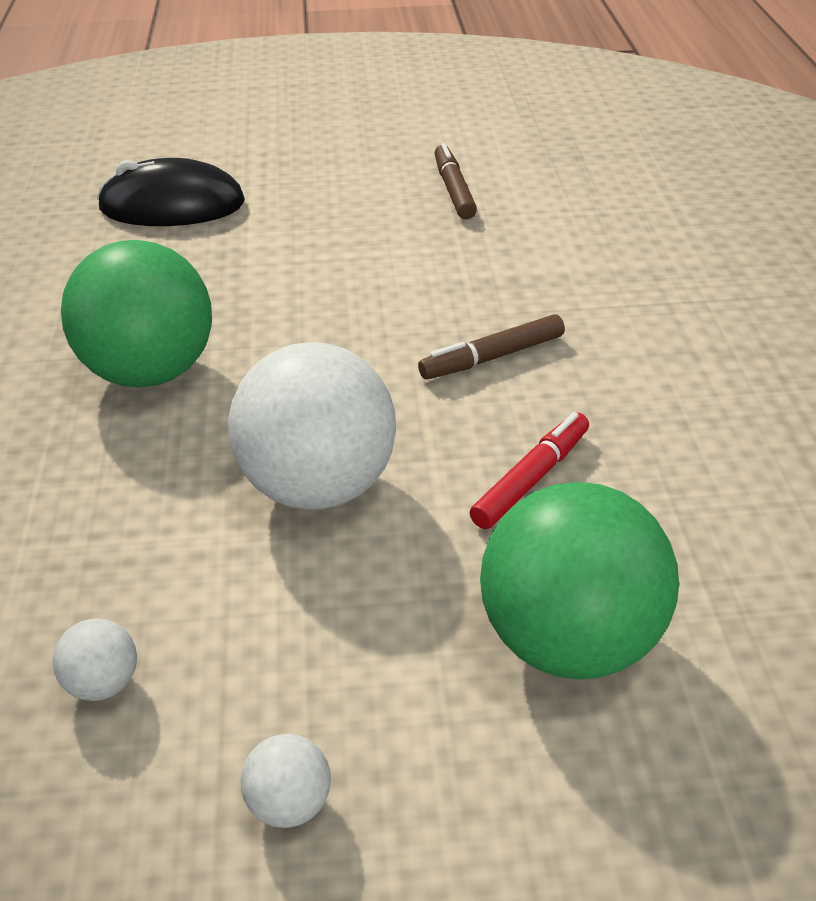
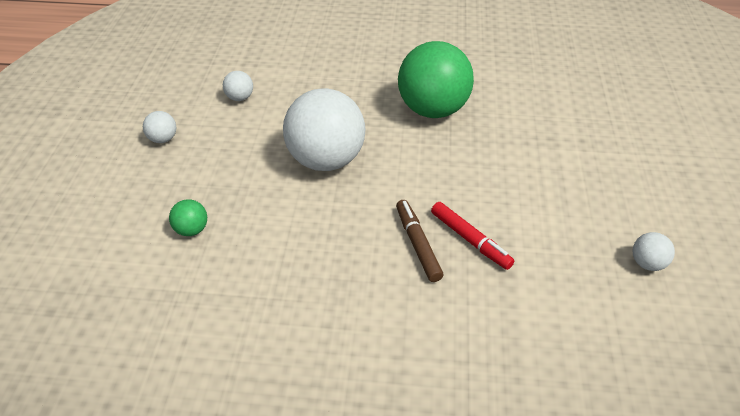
camera: 100 degrees right, 5 degrees up
(172, 206) = (612, 120): black mouse -> none
(454, 190) = (647, 263): brown marker -> white ball
(531, 479) = (303, 239): red marker -> red marker (470, 240)
(569, 641) = (192, 230): green ball -> green ball, size x0.42

